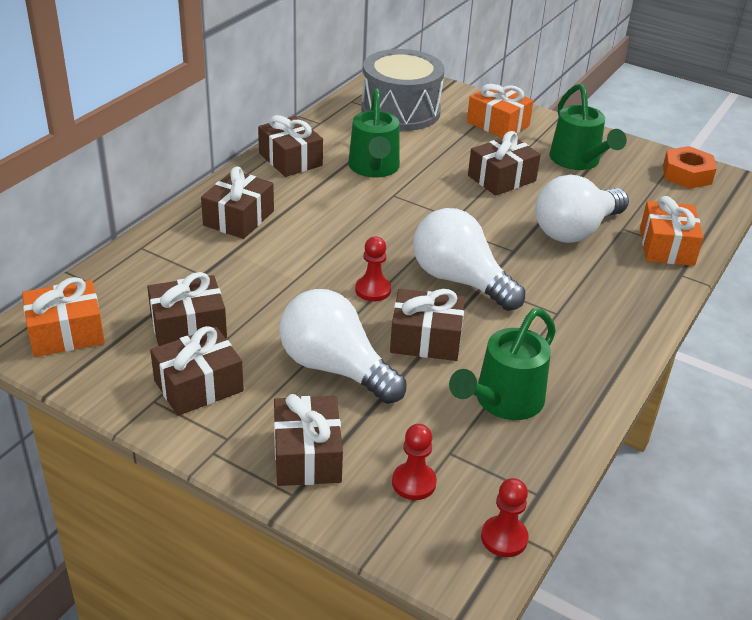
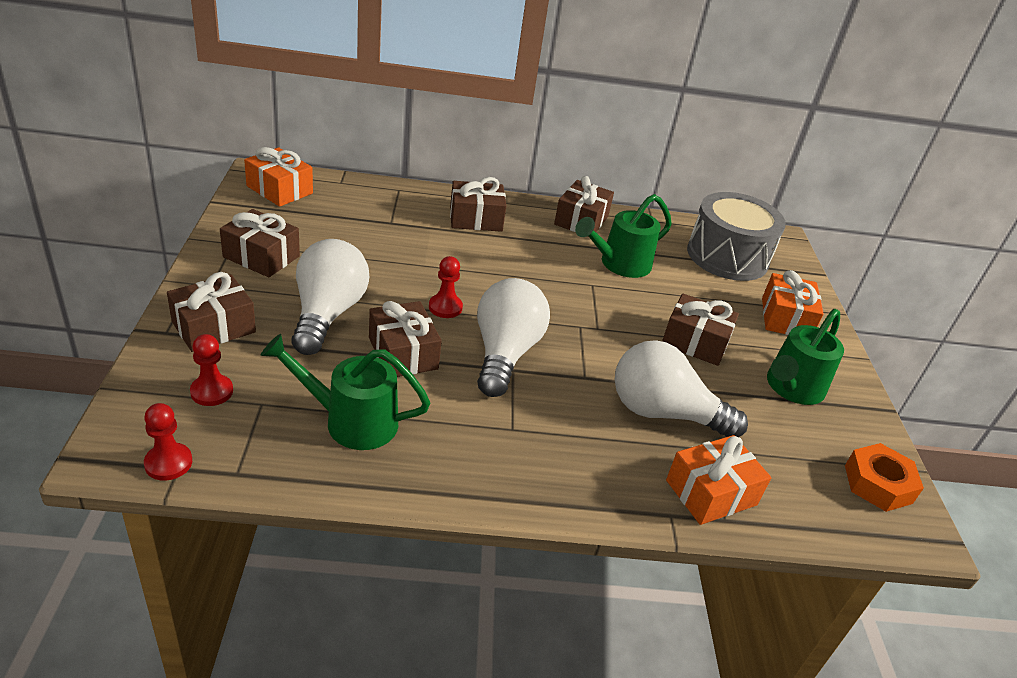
camera: 55 degrees right, 0 degrees up
(188, 327) = (324, 234): brown gift -> none

